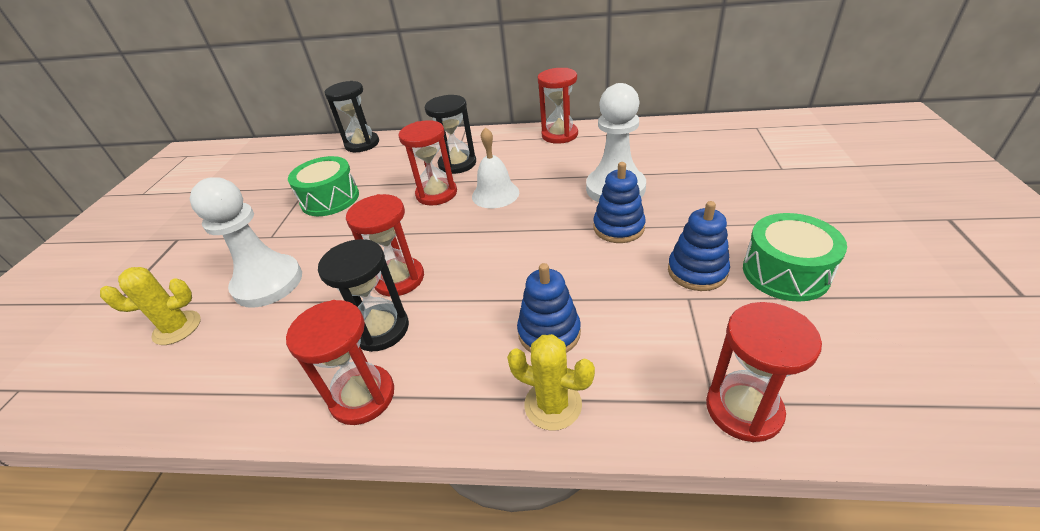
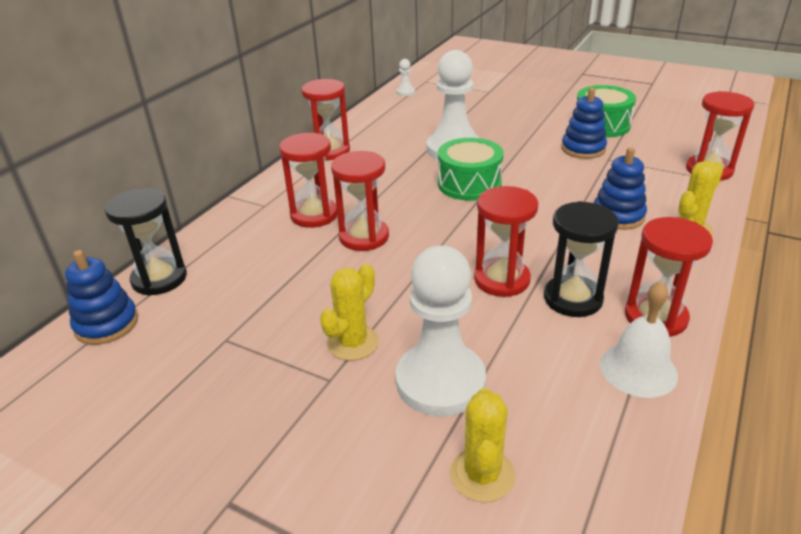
camera: 70 degrees left, 5 degrees down
(307, 232) = (353, 343): none -> yellow cactus
(330, 199) = (286, 318): green drum -> green drum (469, 184)
(457, 164) = (314, 215): black hourglass -> red hourglass
(495, 194) = (402, 204): white bell -> white bell (638, 369)
(618, 227) = (510, 161): blue stacking toy -> blue stacking toy (107, 324)
(714, 126) = (405, 92): none -> white pawn

